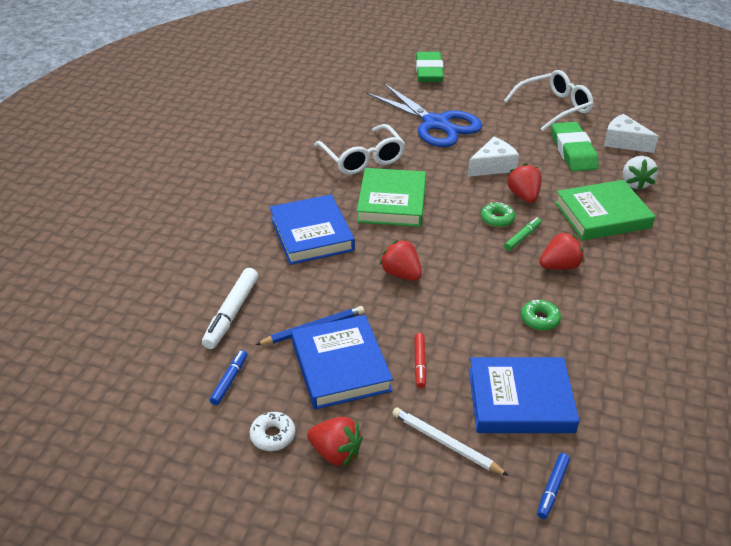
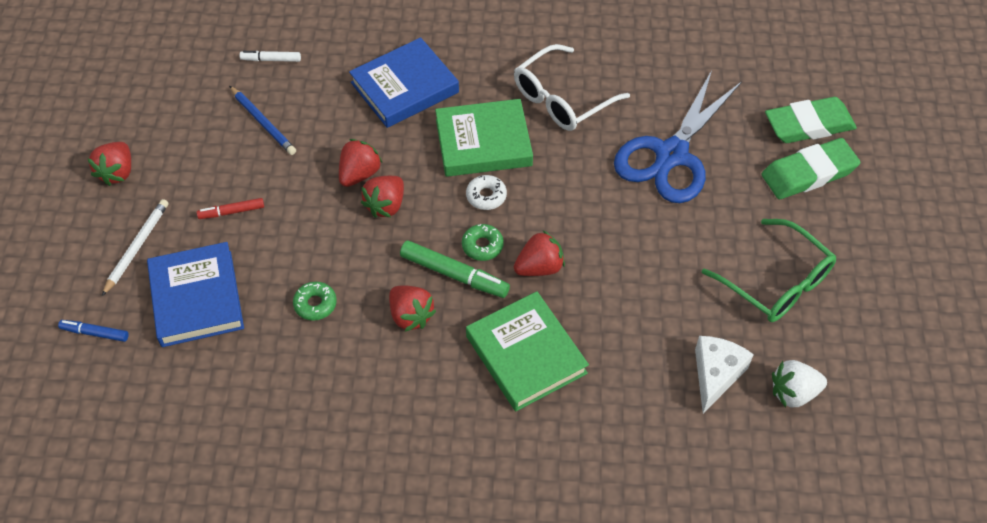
camera: 75 degrees right, 15 degrees up
(229, 380) = (187, 82): blue marker -> none
(232, 313) = (271, 60): white marker -> white marker, size x0.59
(273, 435) = (130, 127): white donut -> white donut (486, 196)
(340, 366) = (217, 153): blue book -> none
(441, 263) = (386, 205): none -> red strawberry
(493, 166) = (594, 228): white cheese -> none
(522, 237) = (454, 274): green marker -> green marker, size x1.70
(554, 107) = (776, 282): white glasses -> green glasses
(573, 151) = (666, 314): green eraser -> green eraser (808, 173)
(635, 183) = (613, 391): white strawberry -> white strawberry (793, 393)

